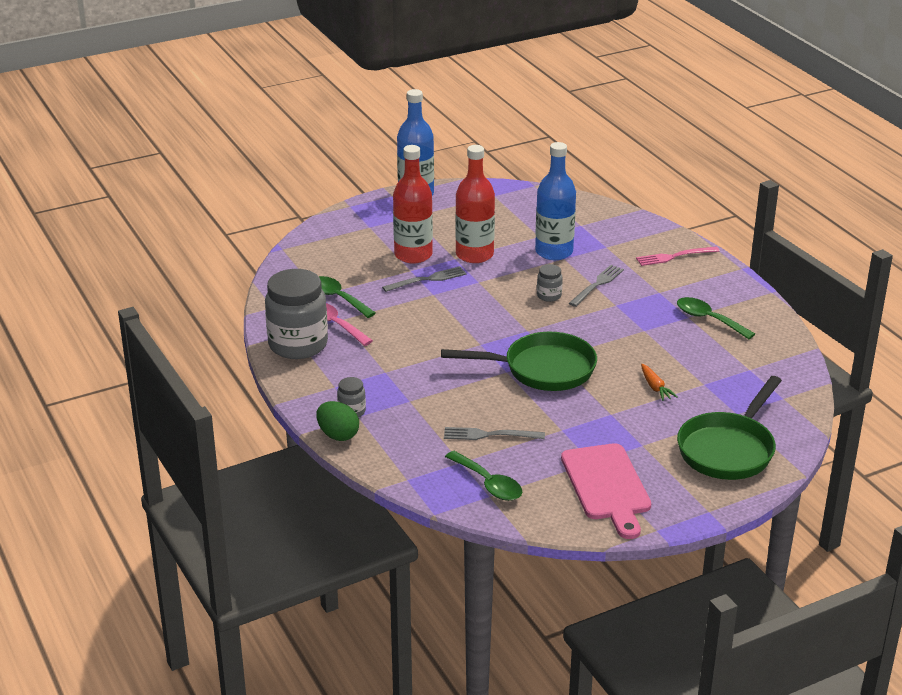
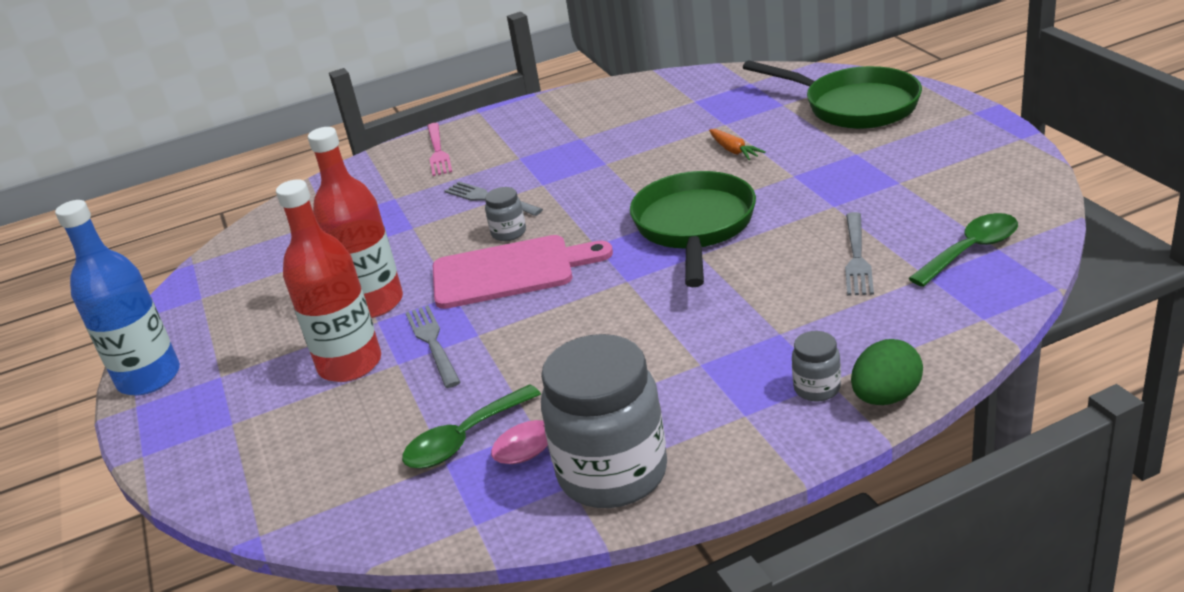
camera: 80 degrees left, 0 degrees up
(554, 252) = (393, 236): blue bottle -> none
(607, 486) = (947, 170): pink cutting board -> pink cutting board (510, 271)
(655, 387) = (734, 151): orange carrot -> orange carrot turned 75 degrees clockwise
(708, 319) = (587, 126): green spoon -> none

